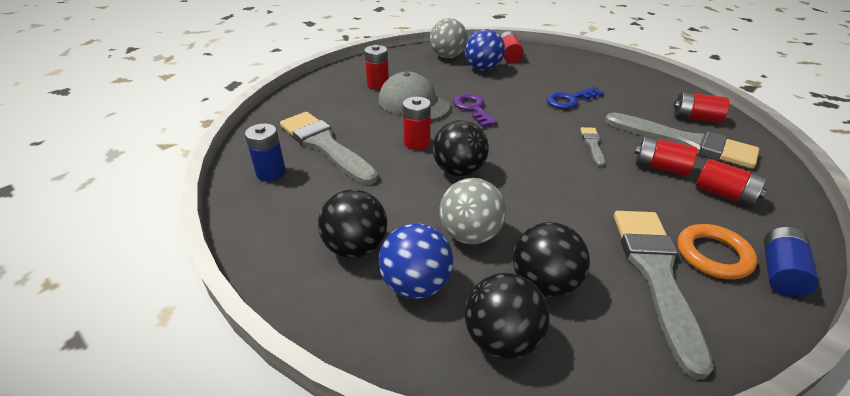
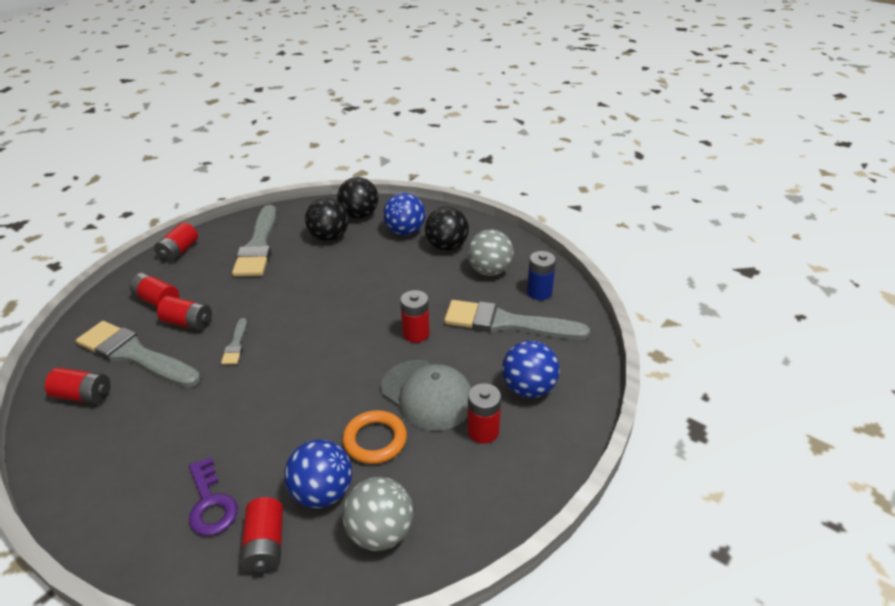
camera: 175 degrees right, 0 degrees up
(325, 146) = (507, 323): grey brush -> grey brush turned 150 degrees clockwise
(334, 102) = (528, 389): none -> blue ball
(459, 171) = (375, 306): black ball -> none
(470, 234) = (370, 258): grey ball -> grey ball (489, 271)
(473, 108) = (352, 390): purple key -> purple key (211, 503)
(570, 100) = (220, 418): blue key -> none
(713, 255) = (212, 258): orange ring -> orange ring (375, 440)
(780, 272) = (179, 251): blue battery -> red battery

